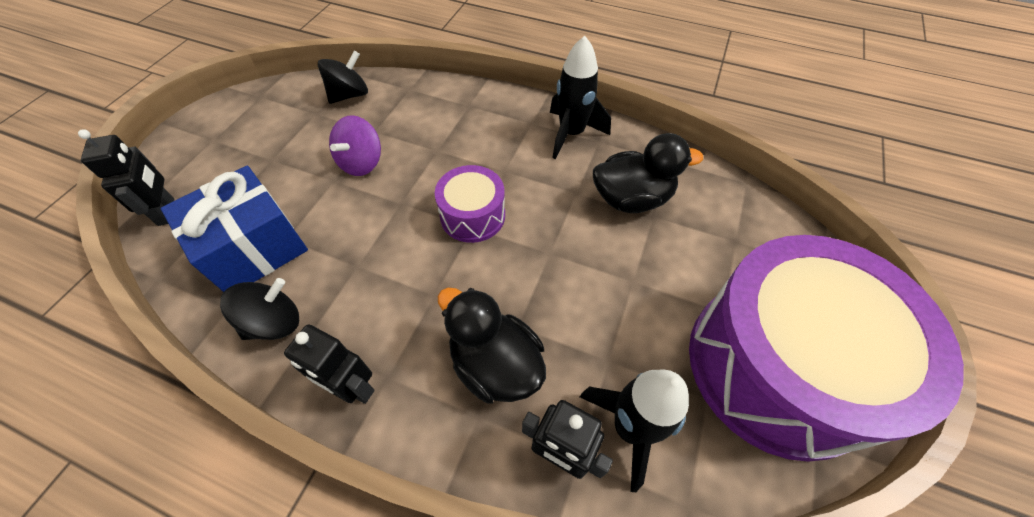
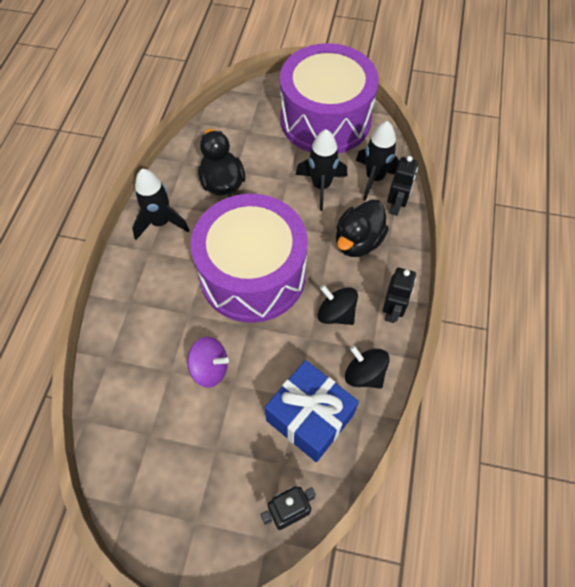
camera: 100 degrees left, 5 degrees up
(349, 95) = (120, 411): black spinning top -> black spinning top (336, 313)
(472, 215) = (252, 274): purple drum -> purple drum, size x2.22
(617, 328) = (321, 186): none -> black rocket

